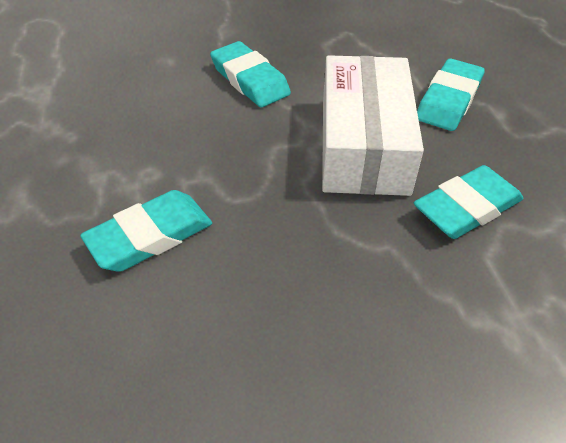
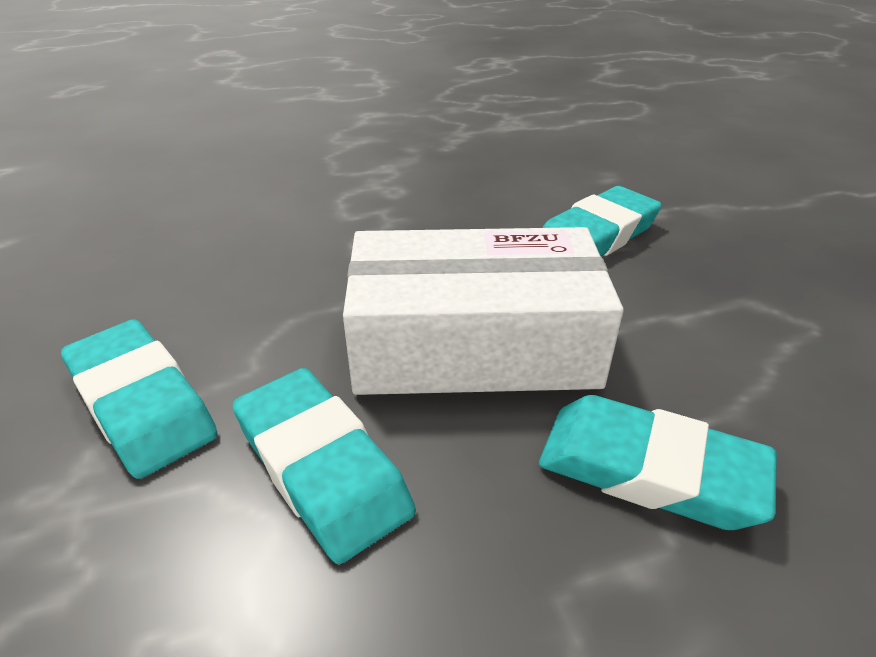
camera: 85 degrees right, 10 degrees down
(150, 236) = (301, 201): turquoise eraser -> turquoise eraser (141, 403)

